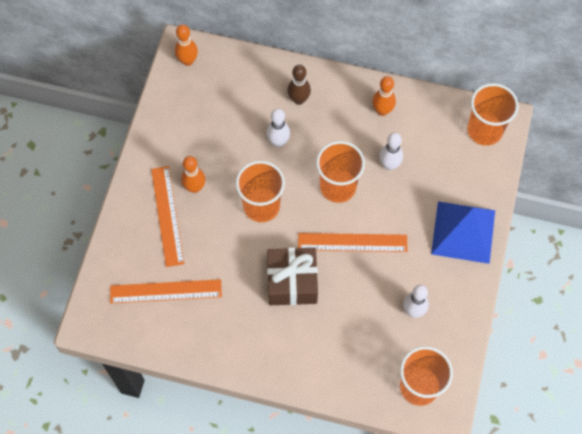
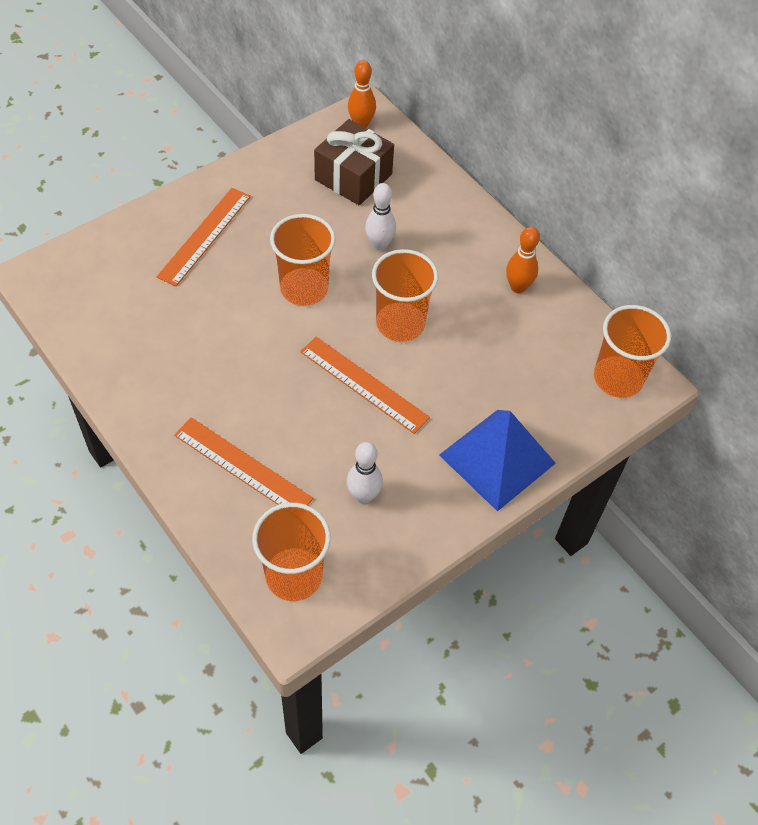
camera: 35 degrees right, 10 degrees down
(165, 291) = (133, 297): orange ruler -> orange ruler (242, 466)
(195, 187) = (256, 230): orange bowling pin -> none
(292, 282) = (263, 376): brown gift -> brown gift (353, 177)
(298, 99) = (438, 222): brown bowling pin -> none
(389, 165) = (476, 340): white bowling pin -> none

